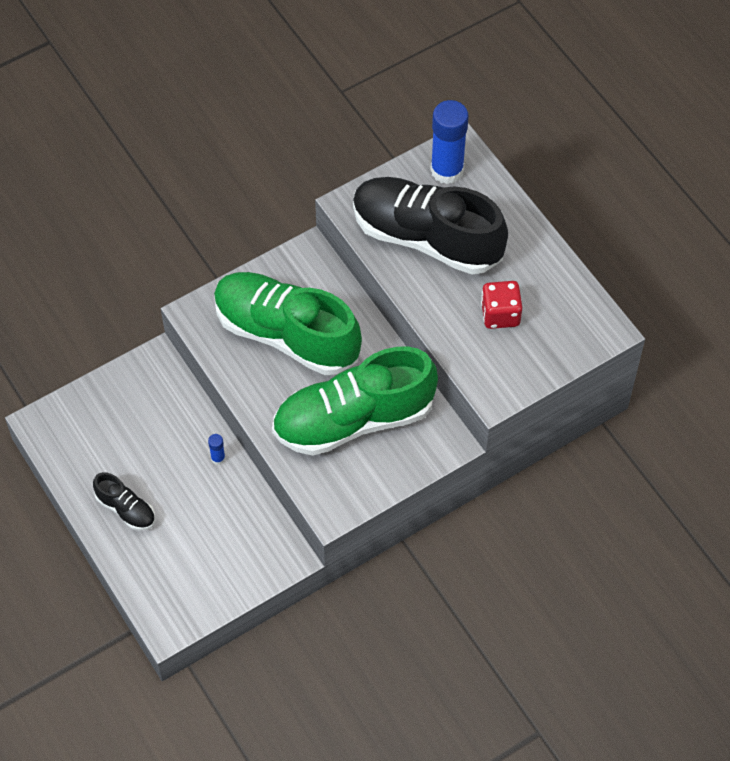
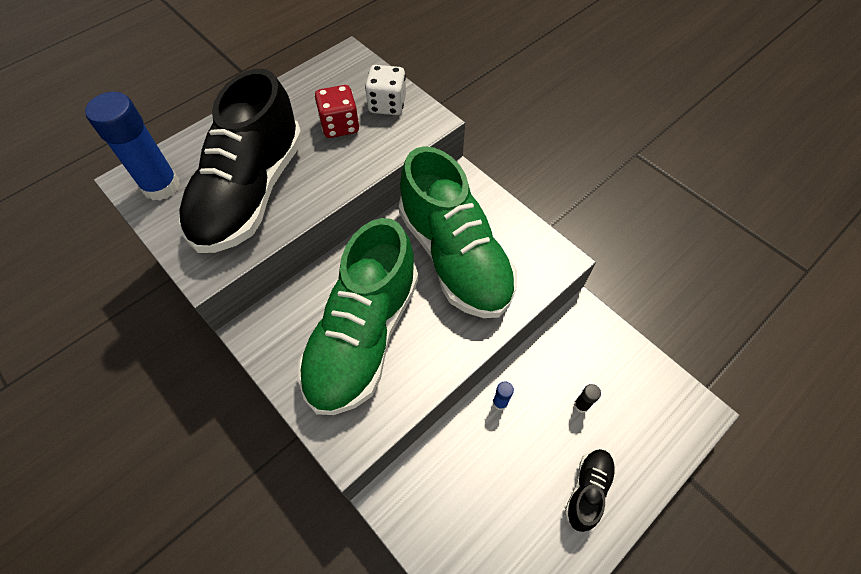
camera: 100 degrees left, 0 degrees up
(199, 526) = (581, 405): none -> black glue stick
(524, 359) = (387, 104): none -> white dice

